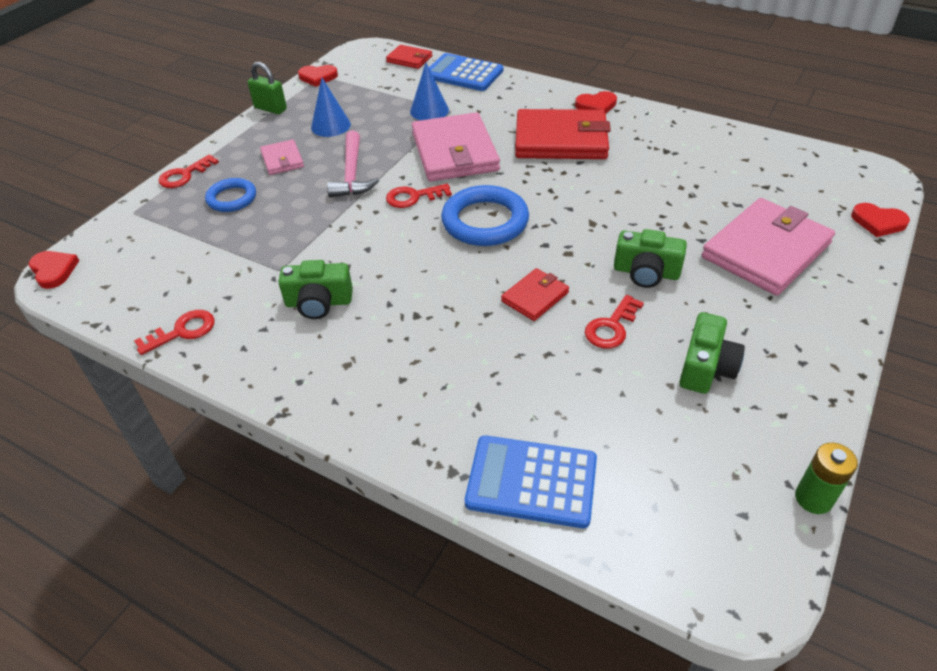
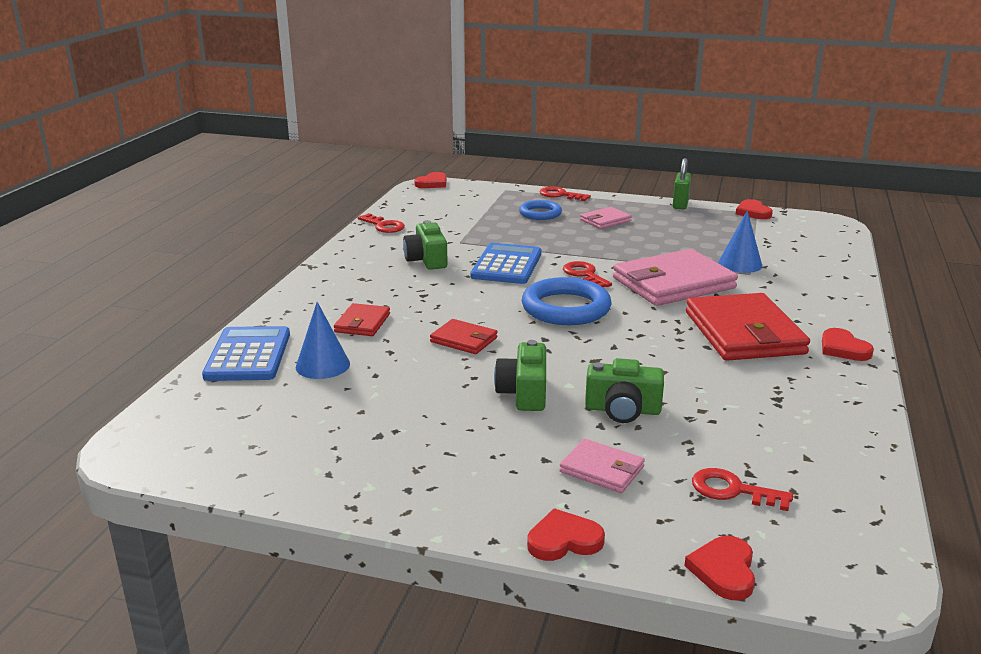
camera: 75 degrees right, 20 degrees down
(330, 126) = (673, 229): blue cone -> blue cone (322, 365)
(352, 174) = (603, 247): pink hammer -> none
(409, 59) = (834, 243): red wallet -> red wallet (362, 323)
(463, 73) = (835, 271): blue calculator -> blue calculator (507, 265)
(611, 327) = (433, 378): red key -> red key (732, 490)
(706, 367) = (388, 429): green camera -> green camera (622, 410)
(766, 250) = (602, 469): pink wallet -> pink wallet, size x0.49
(813, 498) = (223, 487): green battery -> none
(858, 285) = (564, 540): none -> red heart

